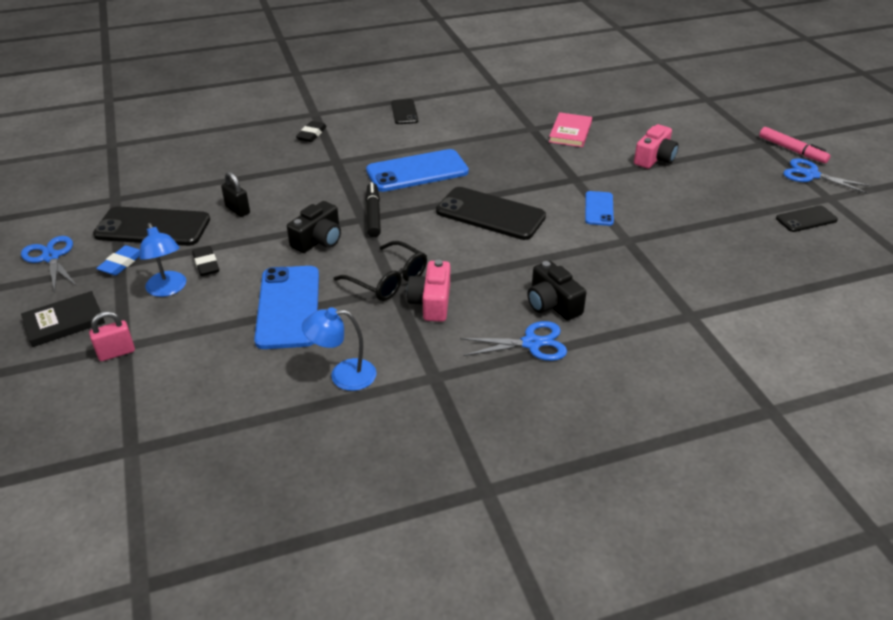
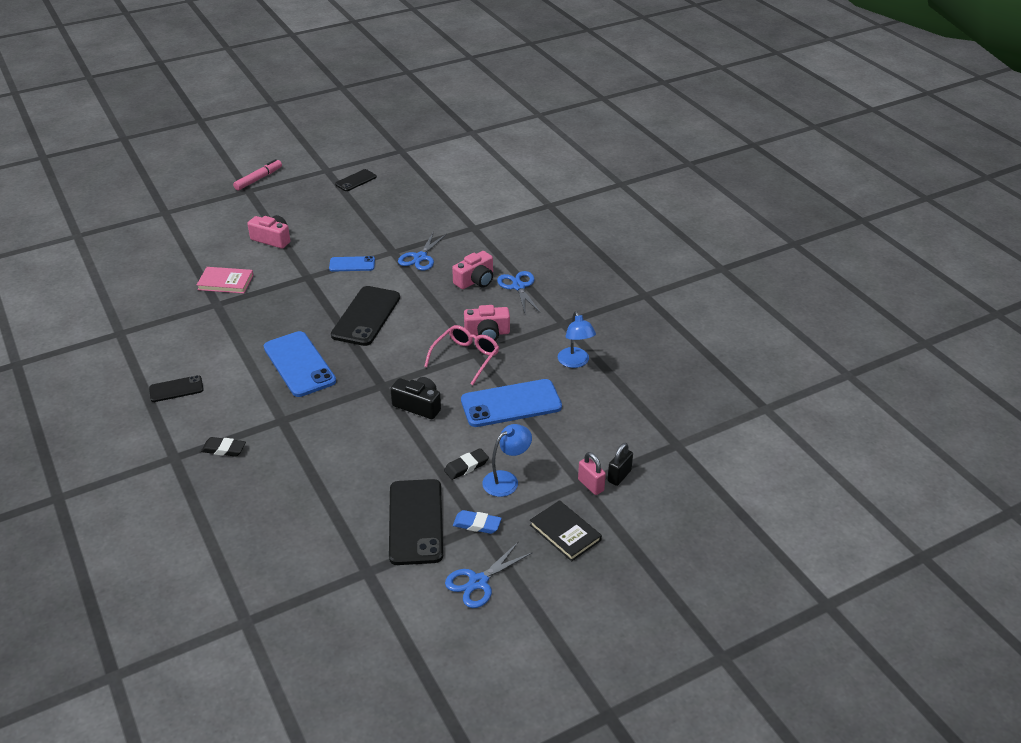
camera: 100 degrees left, 0 degrees up
(238, 210) = (378, 468): black padlock -> black padlock (619, 476)
(373, 215) = (375, 380): black marker -> none
(388, 280) = (465, 358): black glasses -> pink glasses
(552, 304) = (475, 280): black camera -> pink camera
(806, 219) = (356, 180): black phone -> black phone turned 75 degrees clockwise
(811, 175) = (296, 174): blue scissors -> blue scissors (420, 257)

